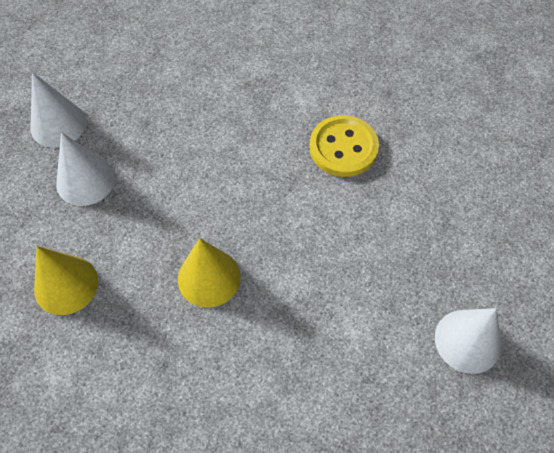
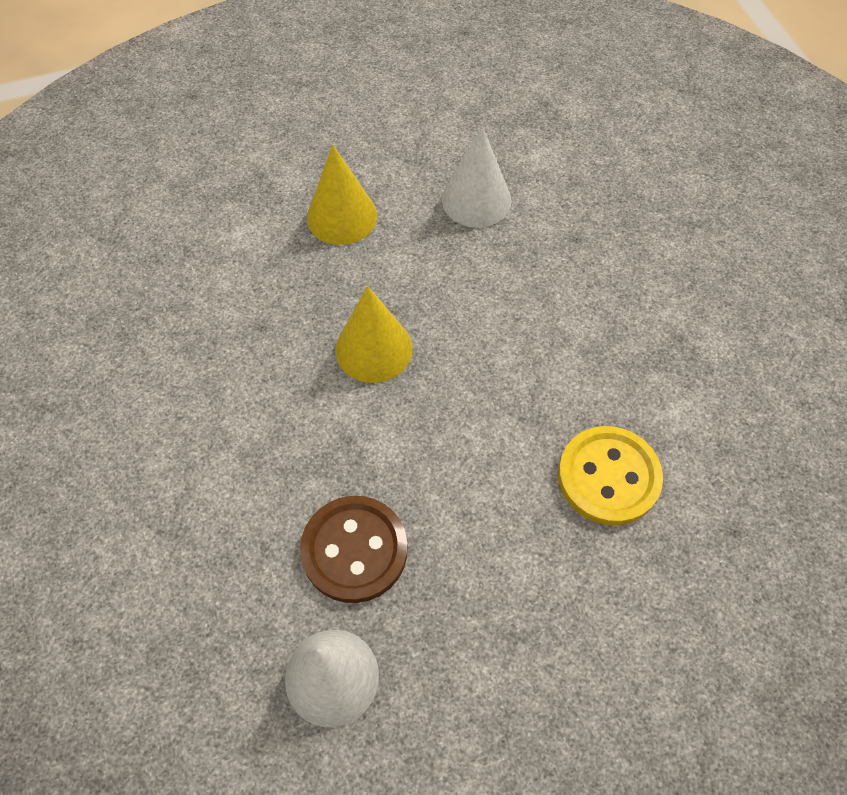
camera: 80 degrees right, 0 degrees up
(58, 124) = (546, 155): white cone -> none
(377, 314) = (354, 550): none -> brown button

